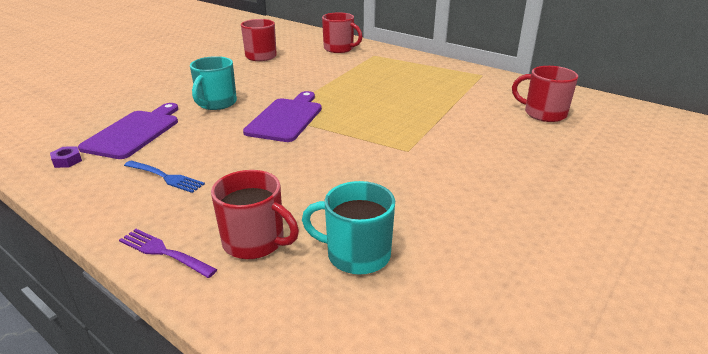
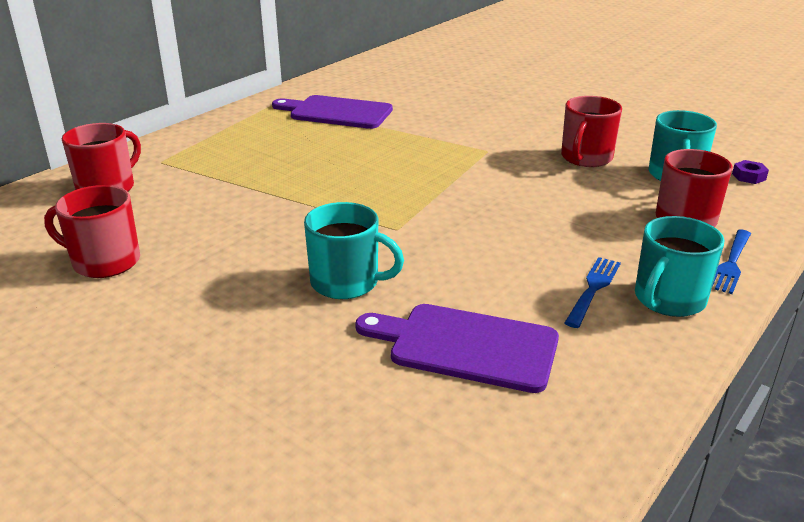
camera: 90 degrees left, 0 degrees up
(67, 161) = (579, 393): purple nut -> purple nut (748, 176)
(132, 207) = (668, 299): none -> turquoise mug
(165, 252) = (731, 263): purple fork -> blue fork
(286, 118) = (406, 219): purple cutting board -> purple cutting board (336, 112)
(543, 113) = (394, 89): red mug -> red mug (586, 158)

